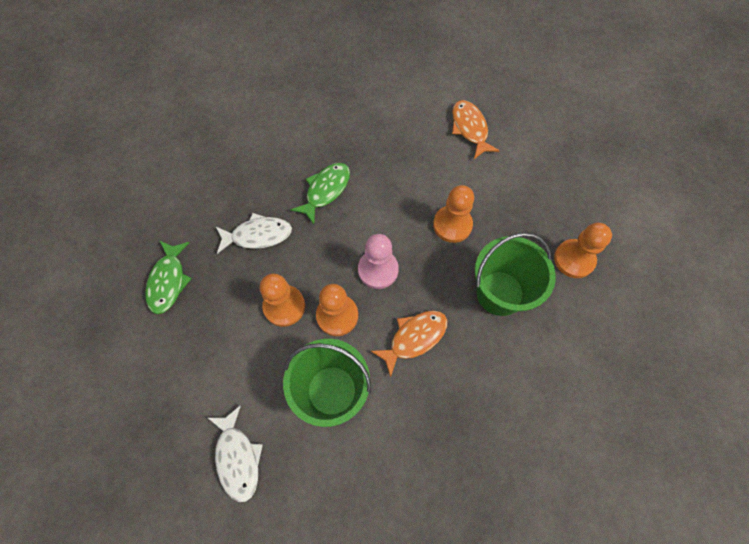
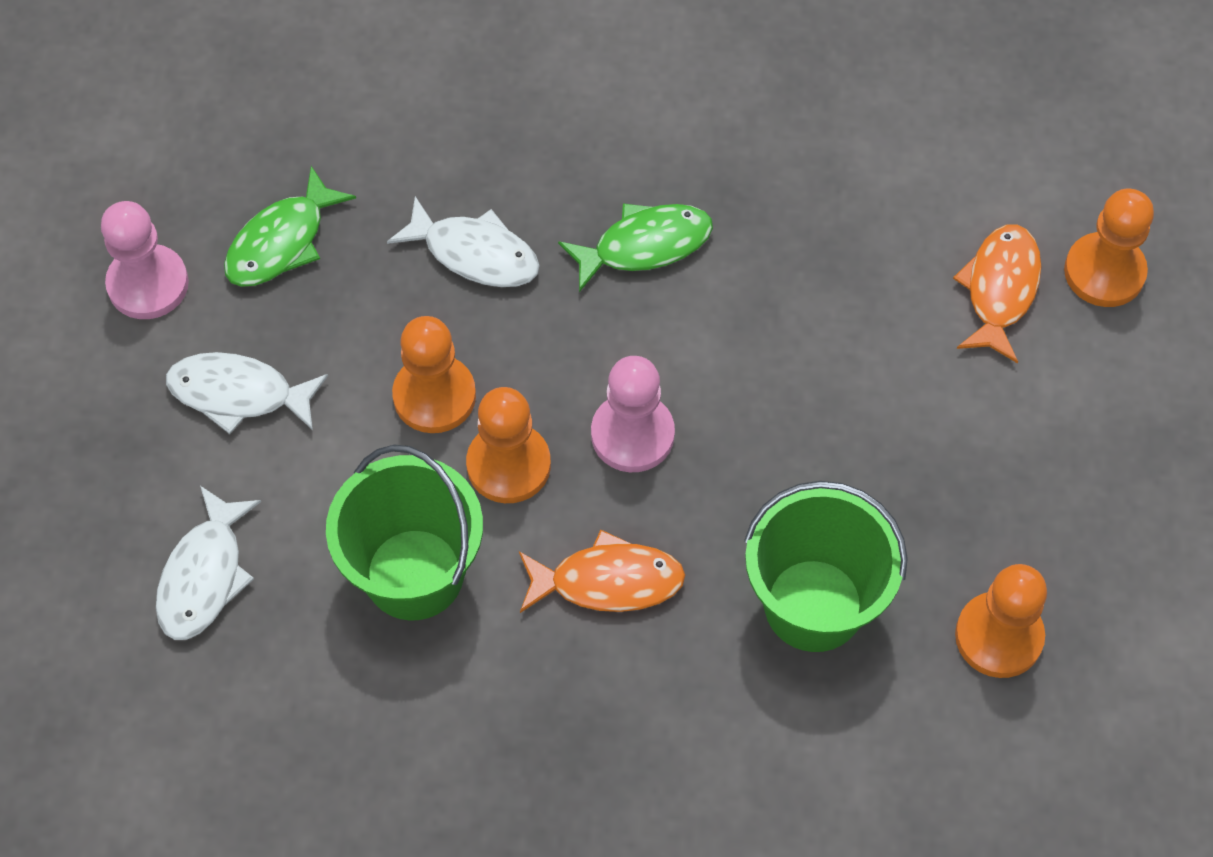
camera: 35 degrees right, 5 degrees down
(117, 338) = (148, 284): none -> pink pawn
(195, 361) = (239, 394): none -> white fish
(452, 225) = (823, 440): orange pawn -> orange pawn (1104, 272)

